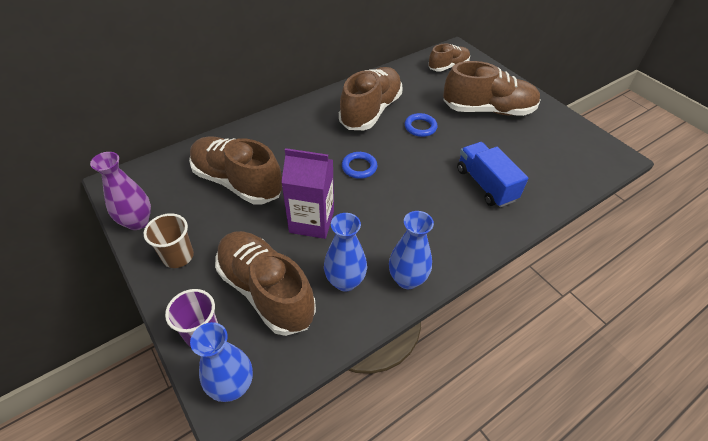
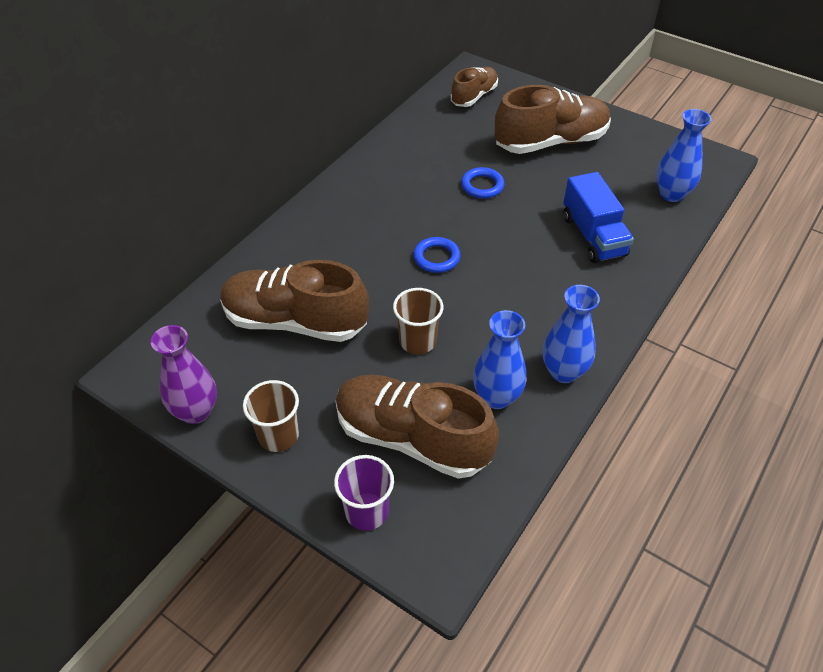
camera: 20 degrees left, 0 degrees up
(232, 386) = (437, 553): blue vase -> blue vase (671, 194)
(312, 221) = (417, 341): purple carton -> brown cup
(371, 111) = (410, 181): brown shoe -> none
(485, 184) = (593, 236): blue truck -> blue truck turned 150 degrees counterclockwise

